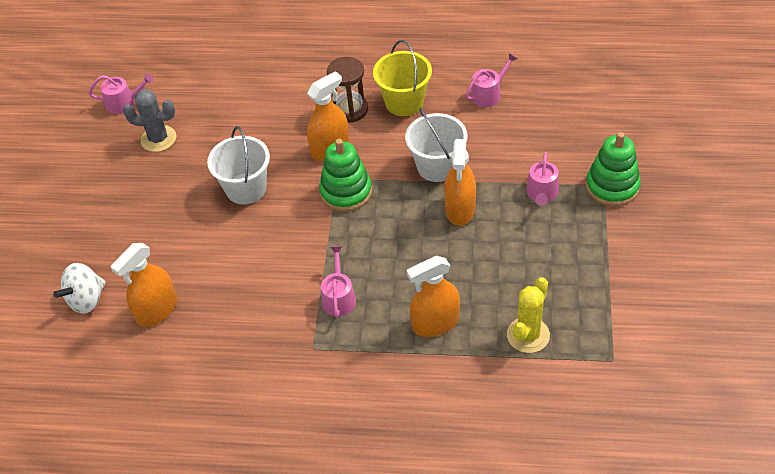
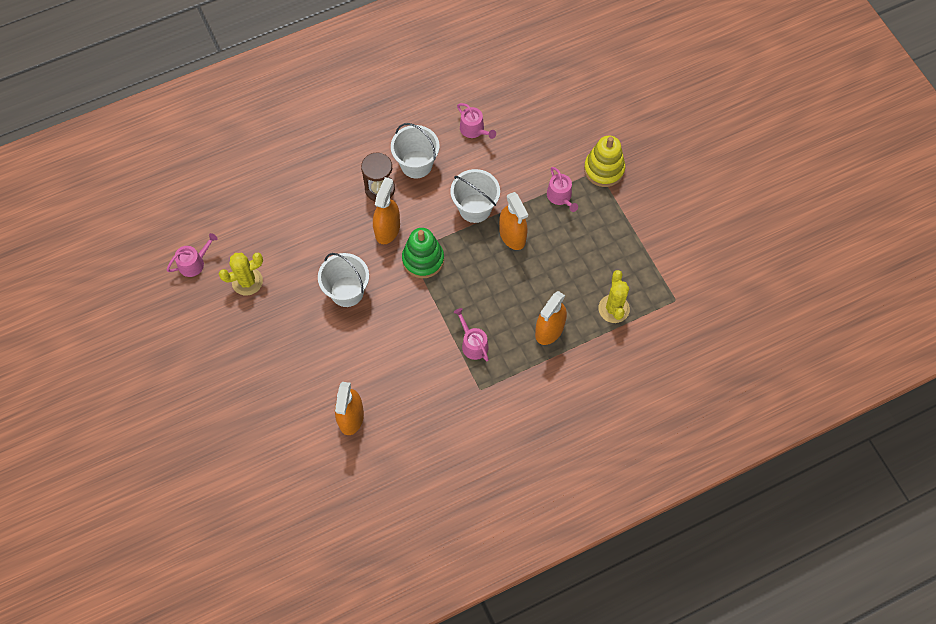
camera: 35 degrees left, 15 degrees up
(86, 299) = (292, 435): white spinning top -> none
(158, 139) = (247, 281): grey cactus -> yellow cactus
(404, 102) = (416, 164): yellow bucket -> white bucket
(488, 94) = (474, 130): pink watering can -> pink watering can turned 120 degrees clockwise
(612, 186) = (604, 169): green stacking toy -> yellow stacking toy

